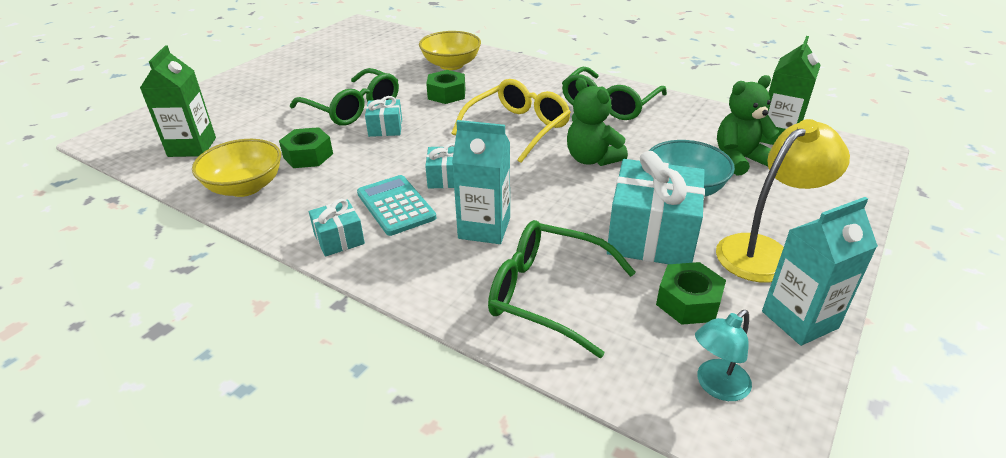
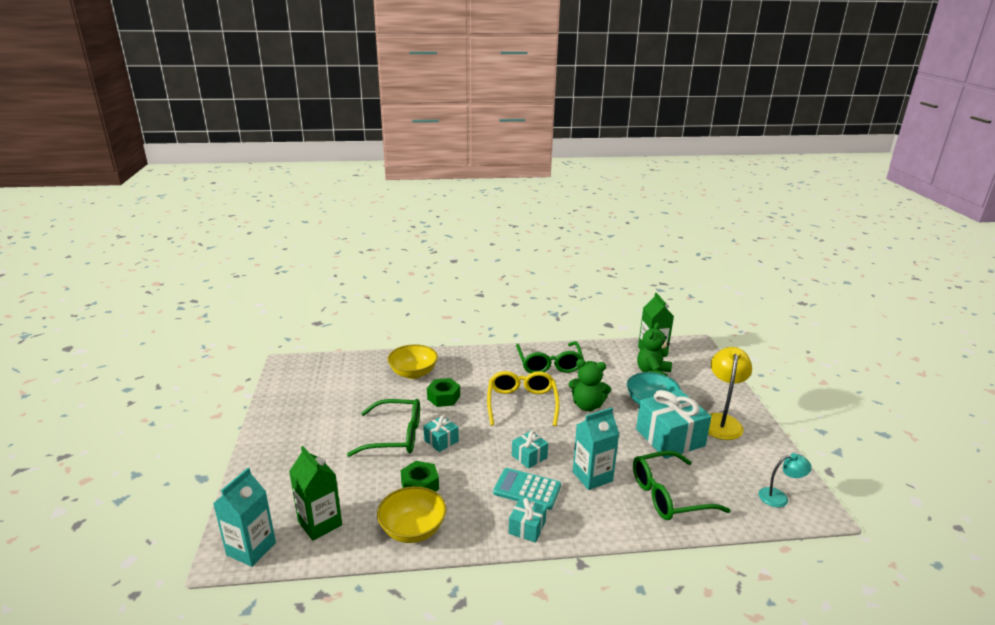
camera: 40 degrees left, 10 degrees down
(688, 302) = (725, 464): green nut -> none
(716, 386) = (779, 497): turquoise lamp -> turquoise lamp turned 105 degrees counterclockwise
(799, 320) = (769, 448): turquoise carton -> turquoise carton (251, 549)

